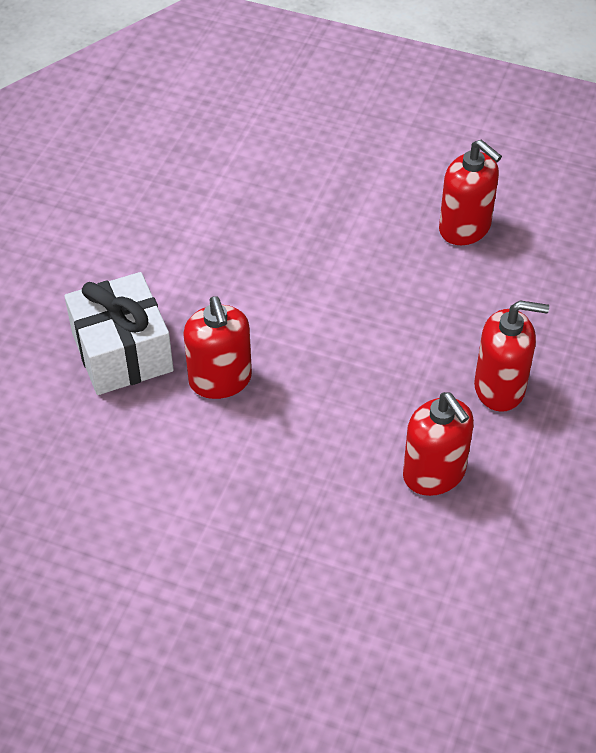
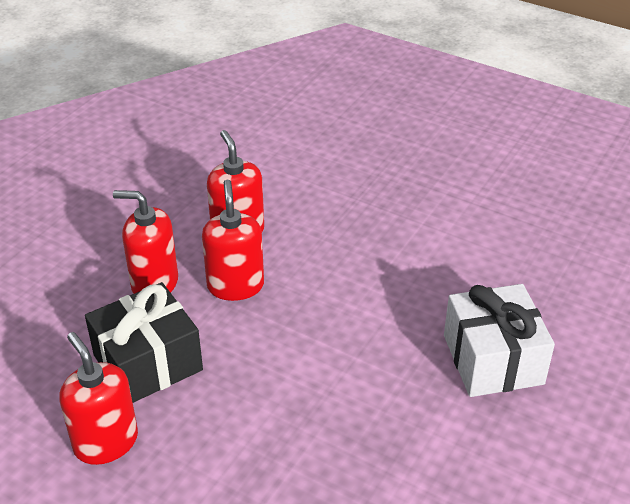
camera: 170 degrees left, 10 degrees down
(220, 380) = (400, 322): red soap dispenser -> red soap dispenser (235, 286)
(463, 300) = (148, 363): none -> black gift

